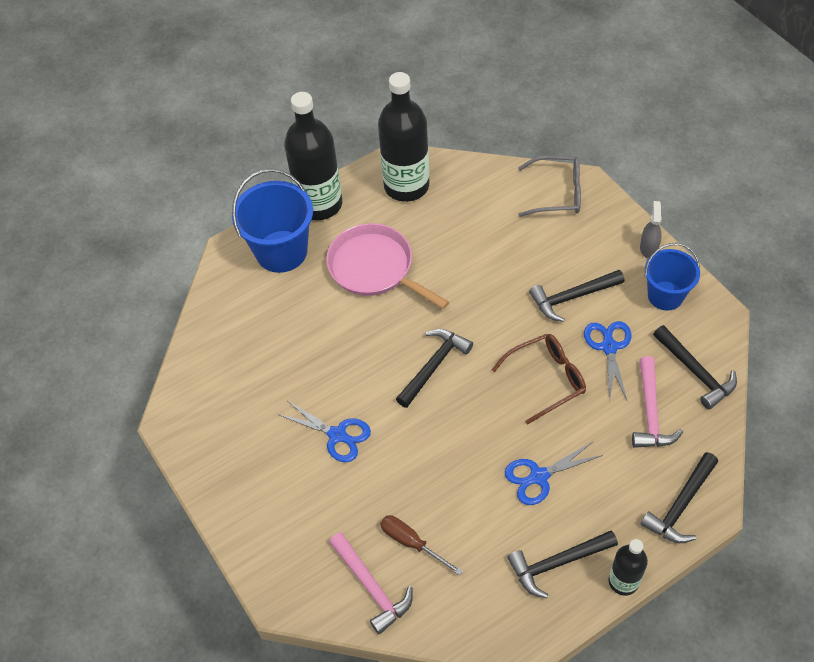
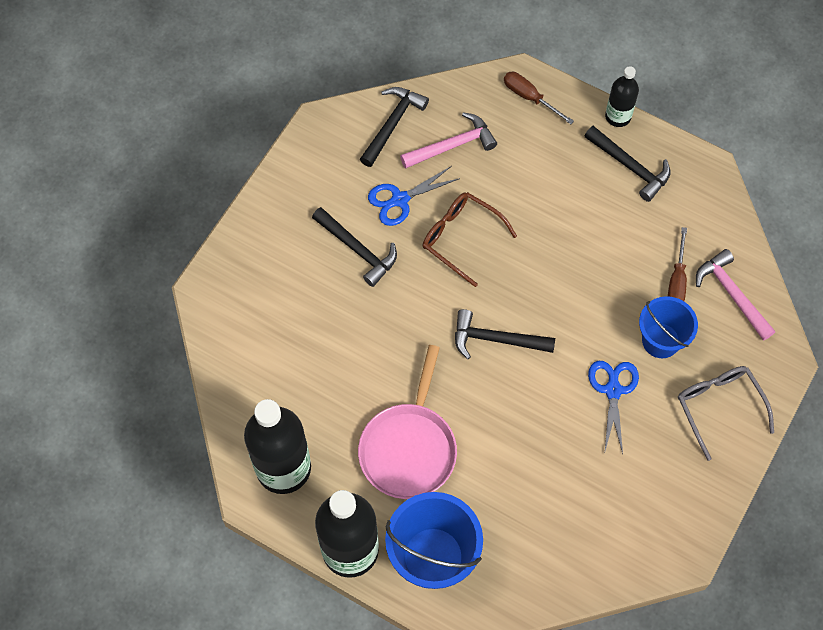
camera: 120 degrees left, 10 degrees up
(372, 587) = (731, 294): pink hammer -> pink hammer turned 60 degrees counterclockwise
(539, 476) = (561, 208): blue scissors -> none
(557, 193) = (229, 311): grey glasses -> grey glasses (719, 407)
(648, 248) = (266, 204): grey spray bottle -> none
(665, 295) = (318, 172): blue bucket -> blue bucket (660, 340)
(680, 505) = (529, 97): black hammer -> brown screwdriver

